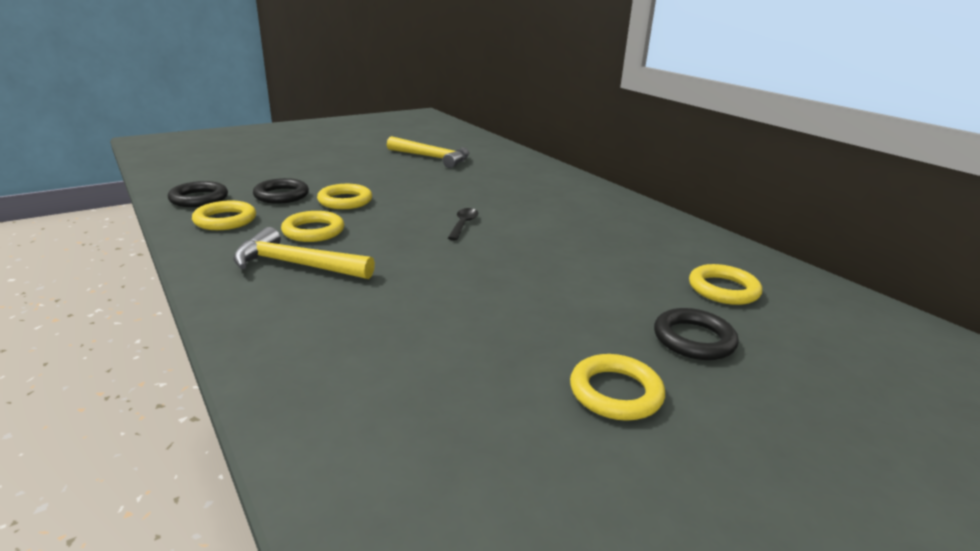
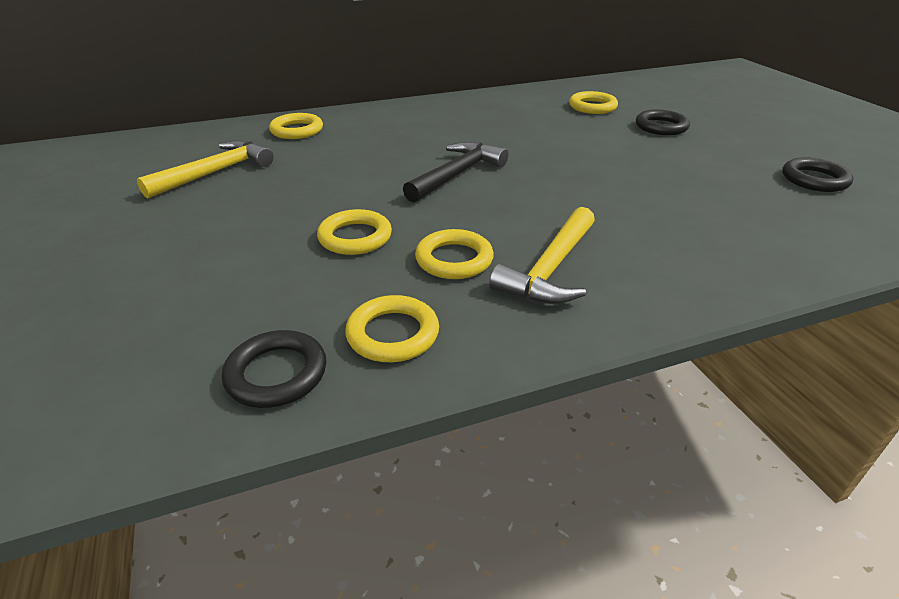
camera: 75 degrees left, 10 degrees up
(281, 195) = (305, 288): black ring -> black ring (814, 180)
(463, 224) = (457, 174): black spoon -> black hammer
(615, 392) = (730, 157): yellow ring -> yellow ring (297, 130)

